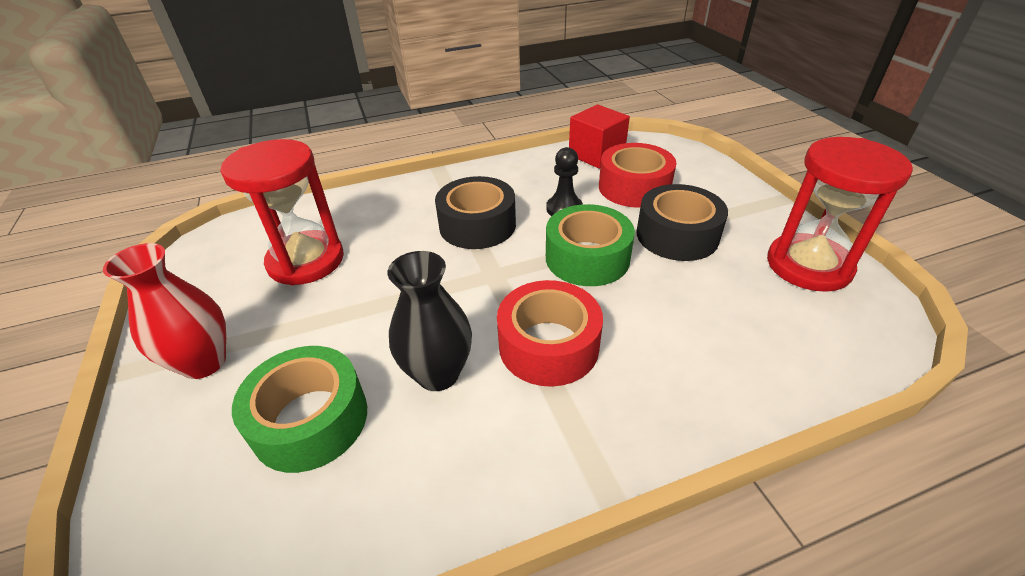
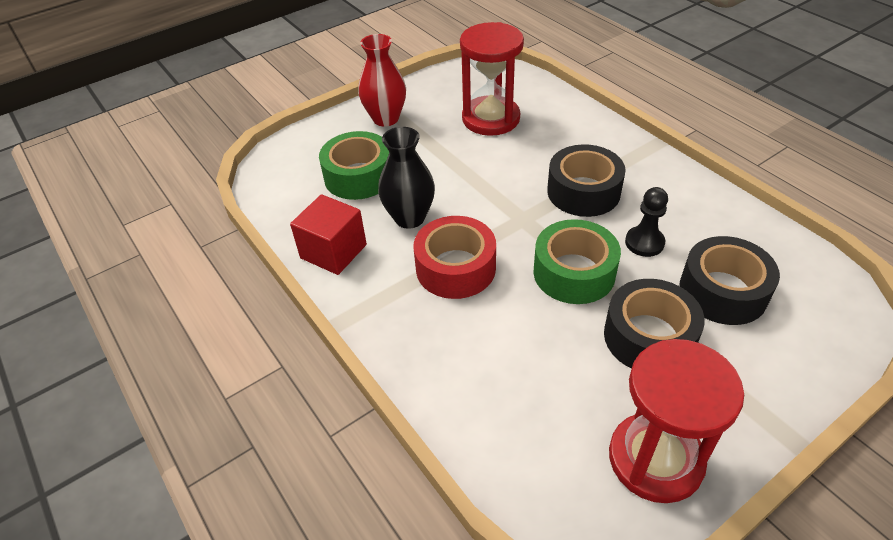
camera: 75 degrees right, 5 degrees up
(596, 155) = (774, 249): red cube -> red cube (333, 251)
(634, 187) = (723, 291): red tape -> black tape

